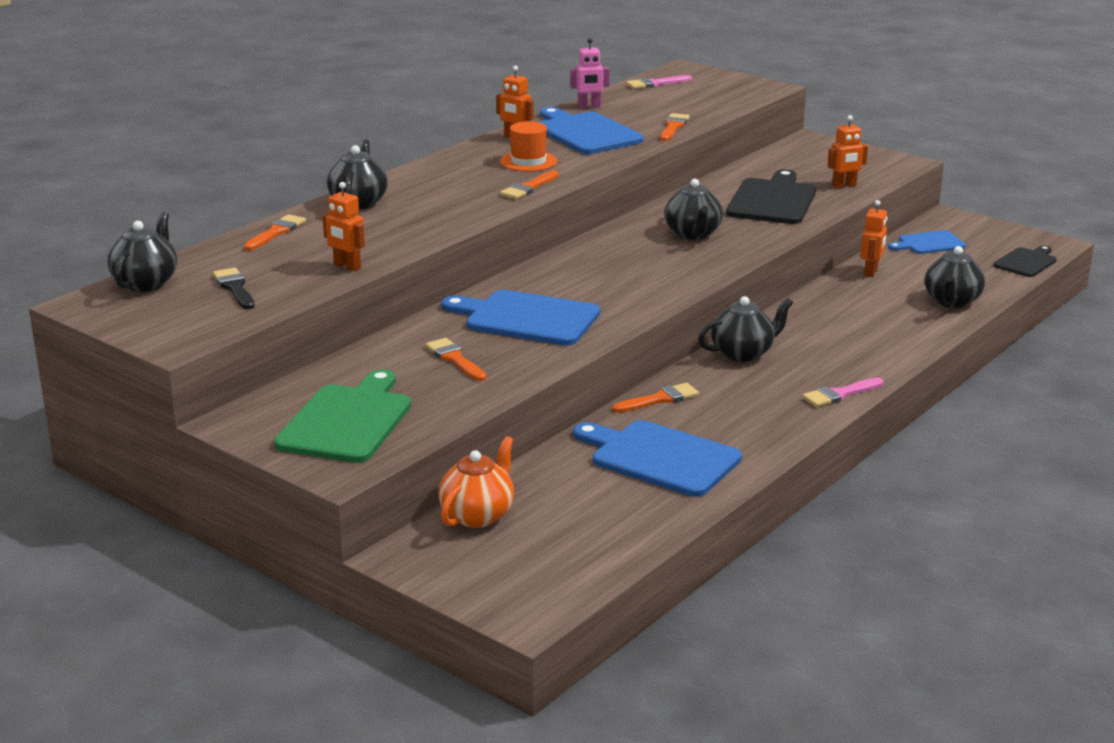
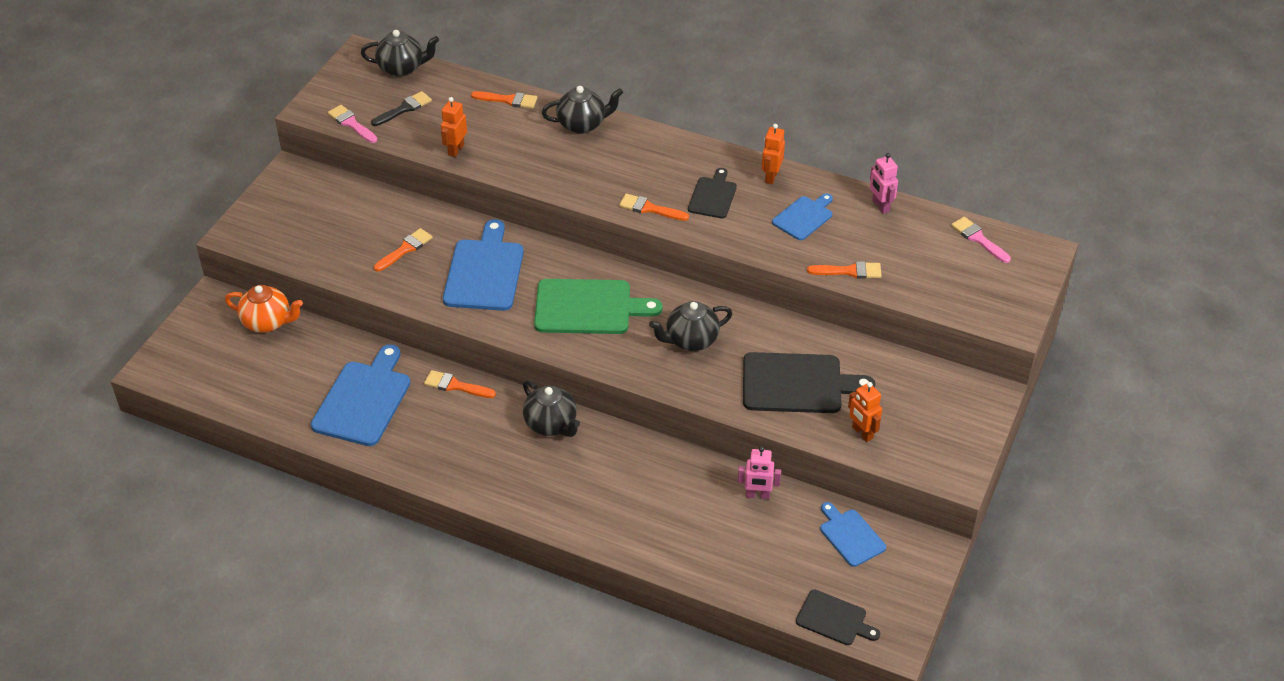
camera: 75 degrees right, 20 degrees up
(347, 421) = (301, 220): green cutting board -> green cutting board (588, 307)
(528, 161) = (713, 196): orange hat -> black cutting board
(586, 133) = (804, 217): blue cutting board -> blue cutting board, size x0.58
(660, 399) = (456, 386): orange brush -> orange brush turned 150 degrees clockwise
(840, 394) = (493, 494): pink brush -> pink brush (351, 123)
(871, 272) = (757, 495): orange robot -> pink robot
(952, 301) = (710, 561): black teapot -> none

